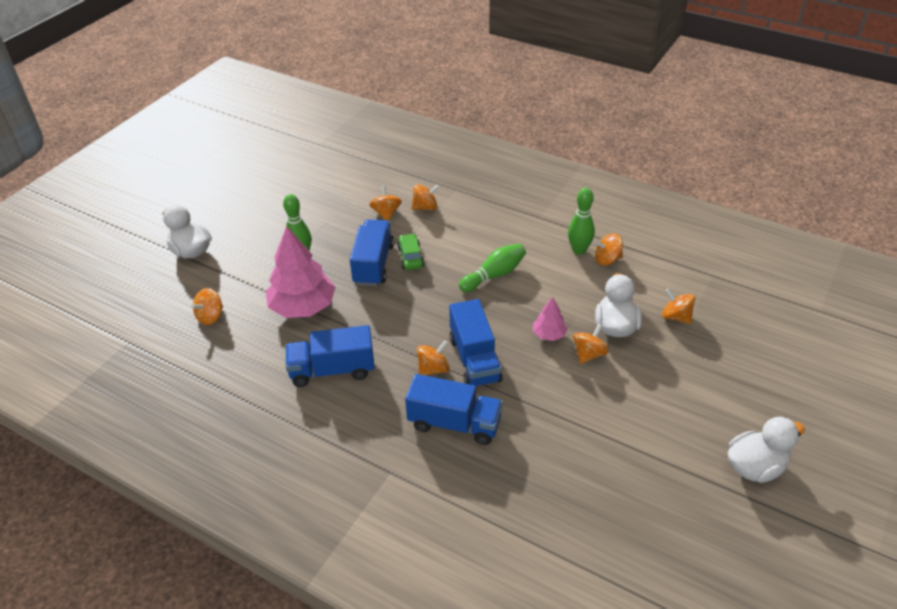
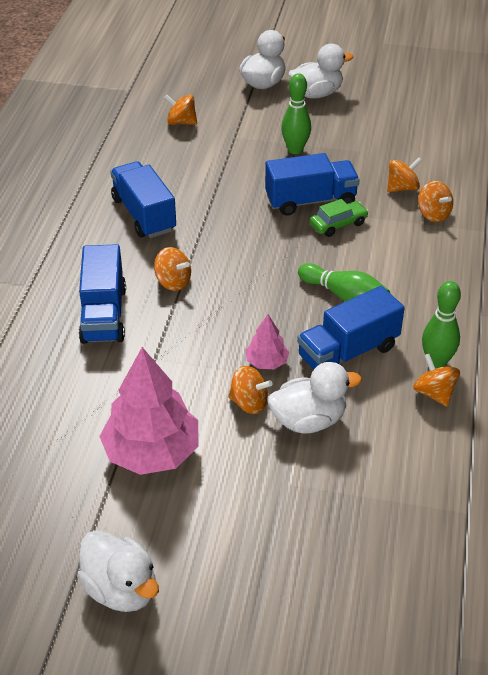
camera: 70 degrees right, 0 degrees up
(232, 224) = (316, 94): none -> white duck
(303, 307) = (221, 172): pink tree -> pink tree (152, 452)
(474, 359) = (200, 309): blue truck -> blue truck (348, 352)
(676, 317) = (357, 479): orange spinning top -> none

